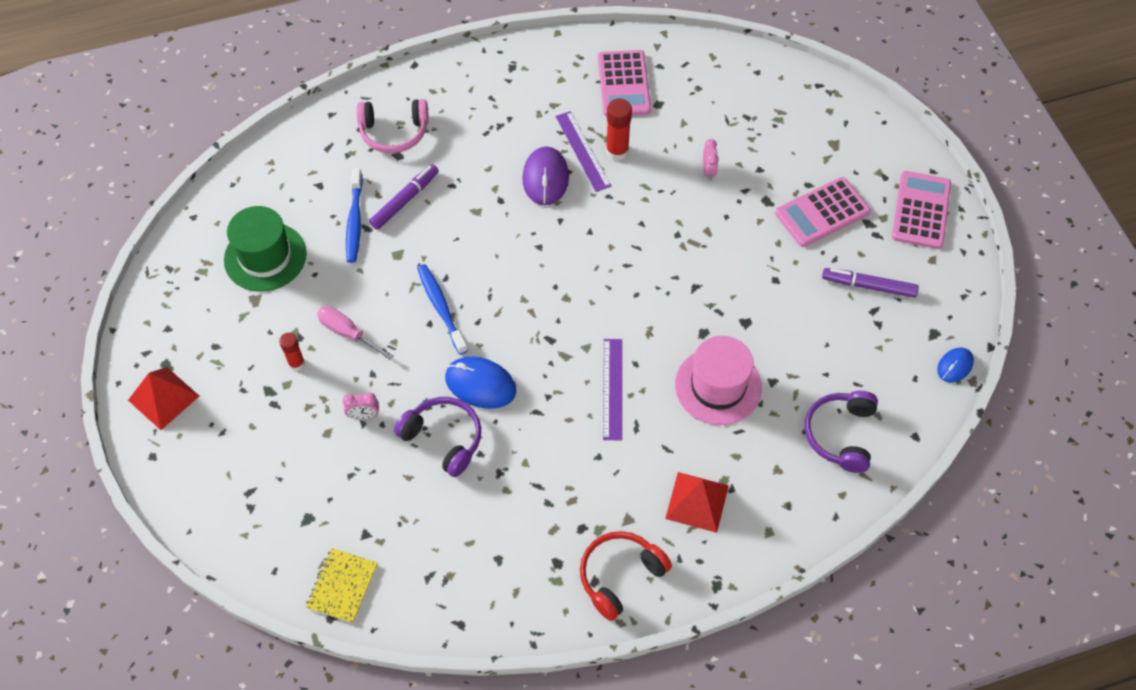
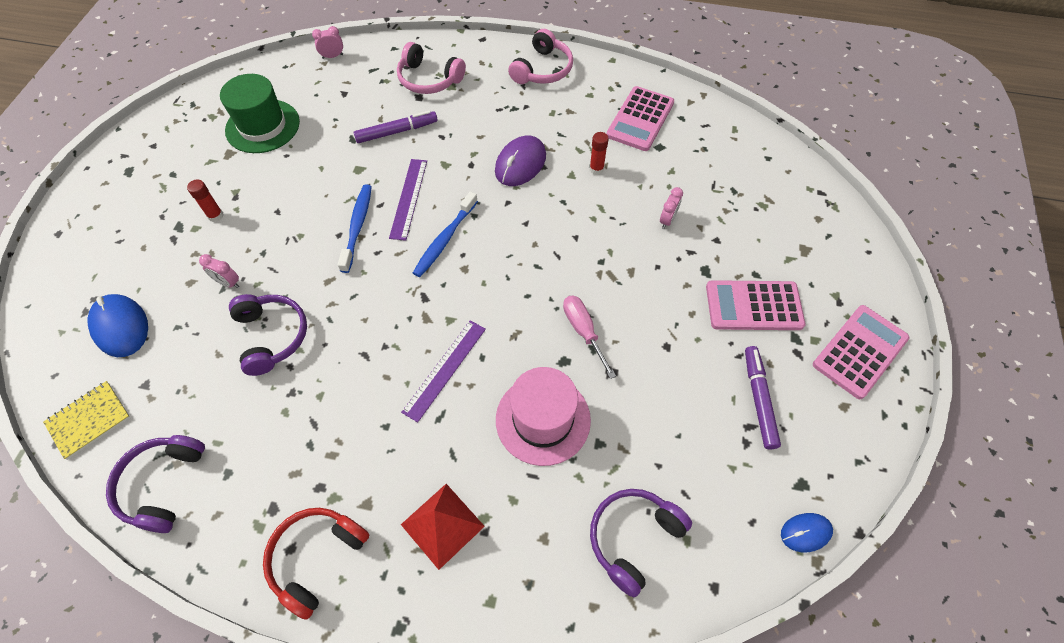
camera: 30 degrees right, 0 degrees up
(164, 398) = (104, 194): red pyramid -> none
(274, 151) = (332, 56): none -> pink clock
(348, 333) = (272, 211): pink screwdriver -> pink screwdriver (583, 332)
(355, 220) = (348, 129): blue toothbrush -> blue toothbrush (445, 239)
(452, 596) = (162, 485): none -> purple headphones
(480, 384) = (338, 306): blue mouse -> blue mouse (120, 327)
(498, 72) = (542, 69): none -> pink headphones
(583, 151) = (567, 156): purple ruler -> purple ruler (409, 198)
(617, 151) = (596, 169): red glue stick -> red glue stick, size x0.65
(620, 576) = (316, 558): red headphones -> red headphones turned 45 degrees counterclockwise
(868, 286) = (758, 399): purple marker -> purple marker turned 45 degrees clockwise

